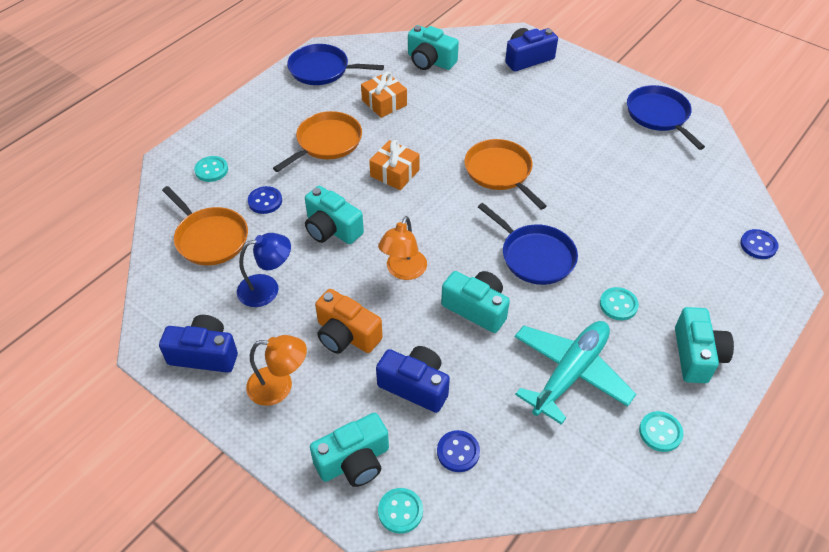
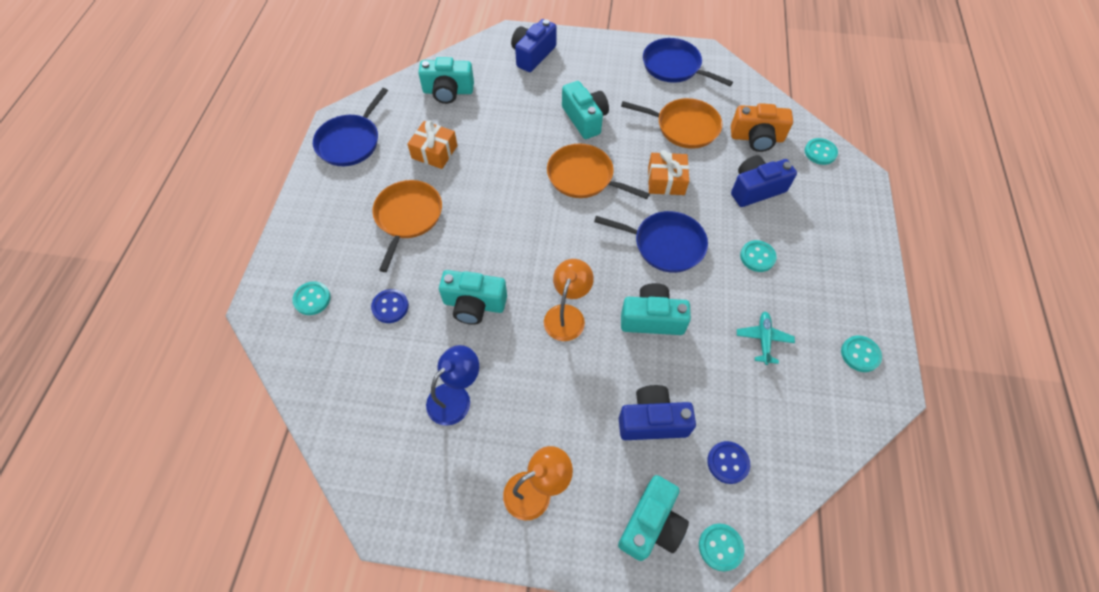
camera: 30 degrees left, 10 degrees up
(204, 354) = (443, 498): blue camera -> blue camera (756, 189)
(210, 238) = (362, 373): orange pan -> orange pan (684, 127)
(322, 69) = (350, 142): blue pan -> blue pan turned 45 degrees counterclockwise
(346, 335) = (560, 404): orange camera -> orange camera (756, 138)
(394, 173) = (493, 220): orange gift -> orange gift (666, 181)
(403, 271) = (567, 315): orange lamp -> orange lamp turned 150 degrees counterclockwise
(570, 373) = (763, 339): turquoise plane -> turquoise plane, size x0.47
(696, 355) = (841, 272): turquoise camera -> turquoise camera (585, 119)
(758, 245) = (820, 152): blue button -> turquoise button

